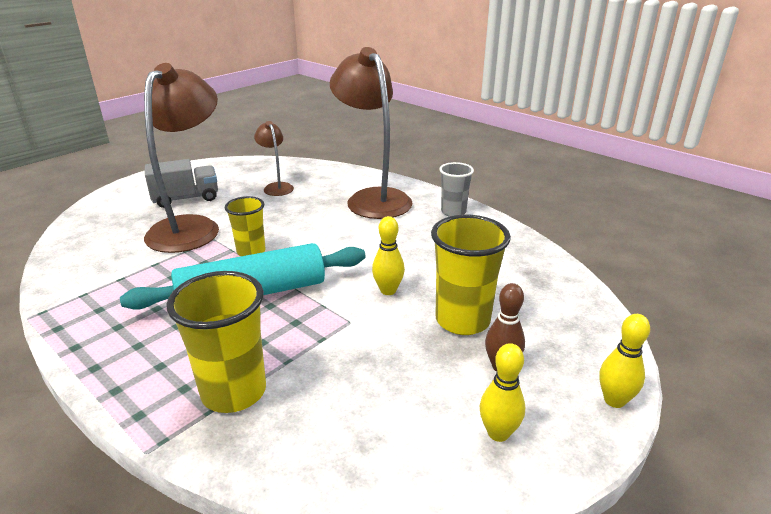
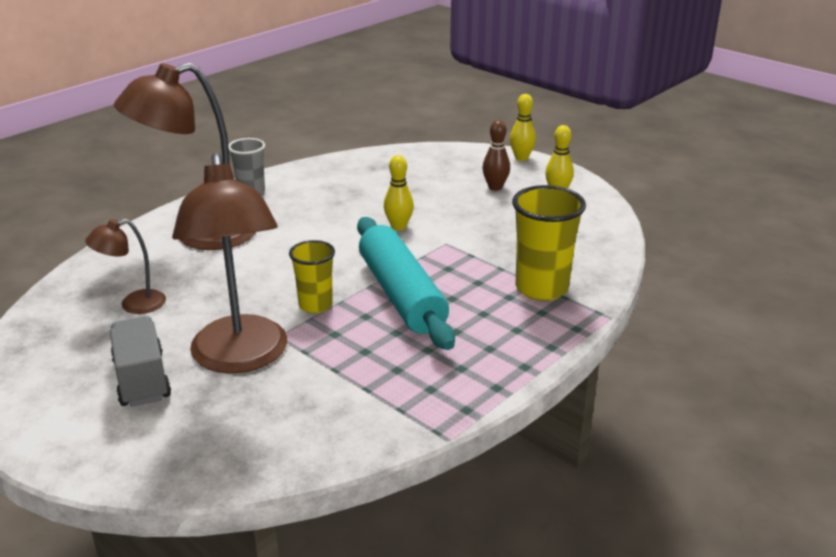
camera: 90 degrees left, 0 degrees up
(191, 227) = (241, 358): brown lamp -> brown lamp turned 120 degrees counterclockwise
(462, 320) = (442, 197): yellow cup -> none

